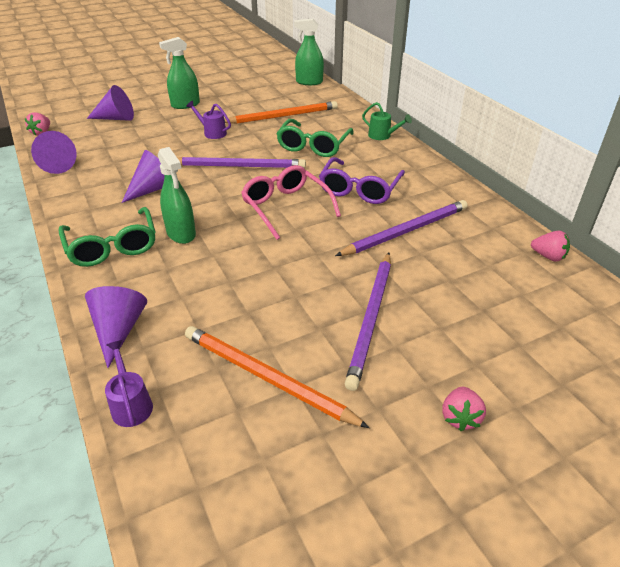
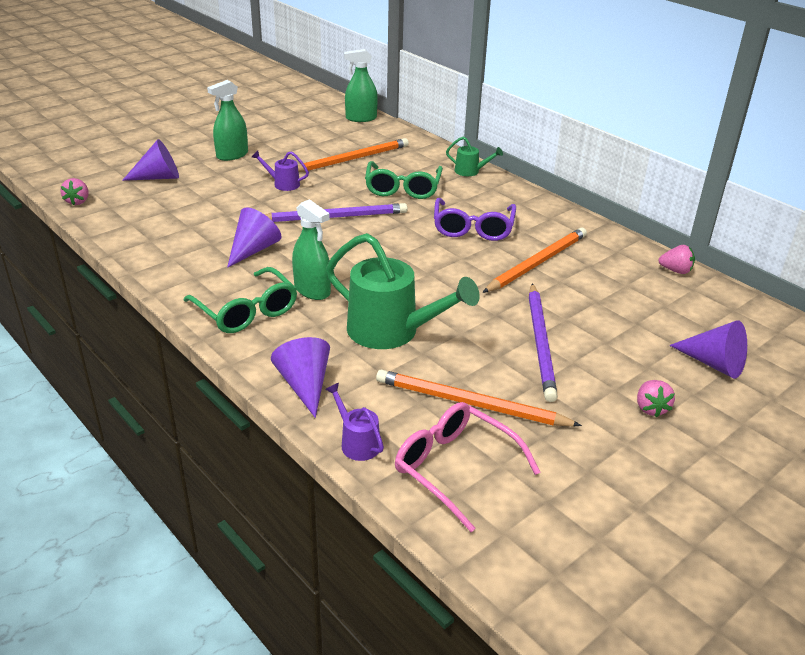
camera: 15 degrees left, 5 degrees down
(56, 165) = (122, 235): purple cone -> purple cone (713, 363)
(231, 285) = (392, 332): none -> green watering can
(286, 207) = (407, 253): pink glasses -> pink glasses (455, 468)
(406, 231) = (537, 263): purple pencil -> orange pencil

